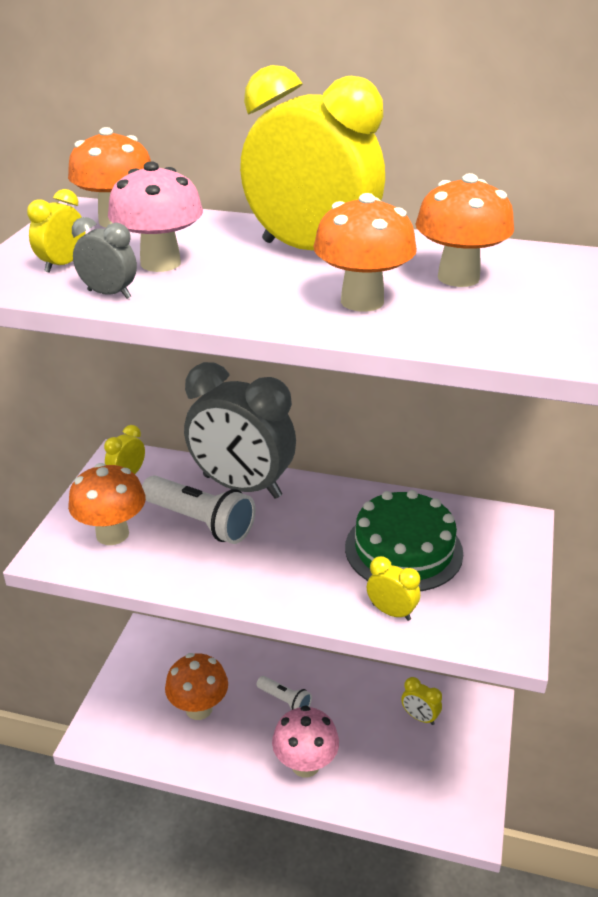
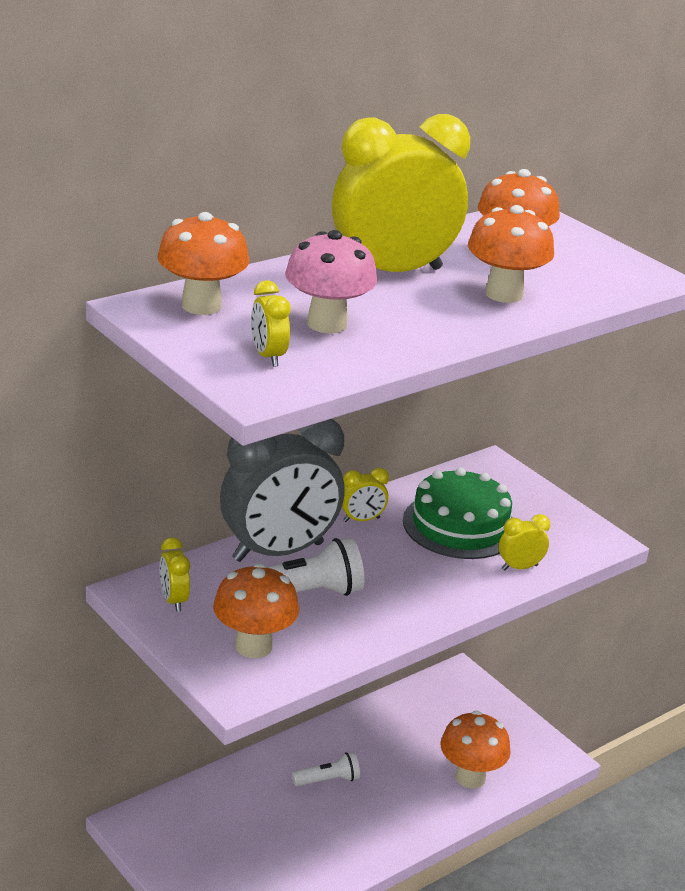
camera: 55 degrees left, 5 degrees down
(109, 294) = (359, 361): grey clock -> none
(199, 708) = (273, 838): orange mushroom -> orange mushroom (470, 777)
(305, 764) = (409, 809): pink mushroom -> none
(419, 717) = (433, 717): yellow clock -> yellow clock (361, 520)

